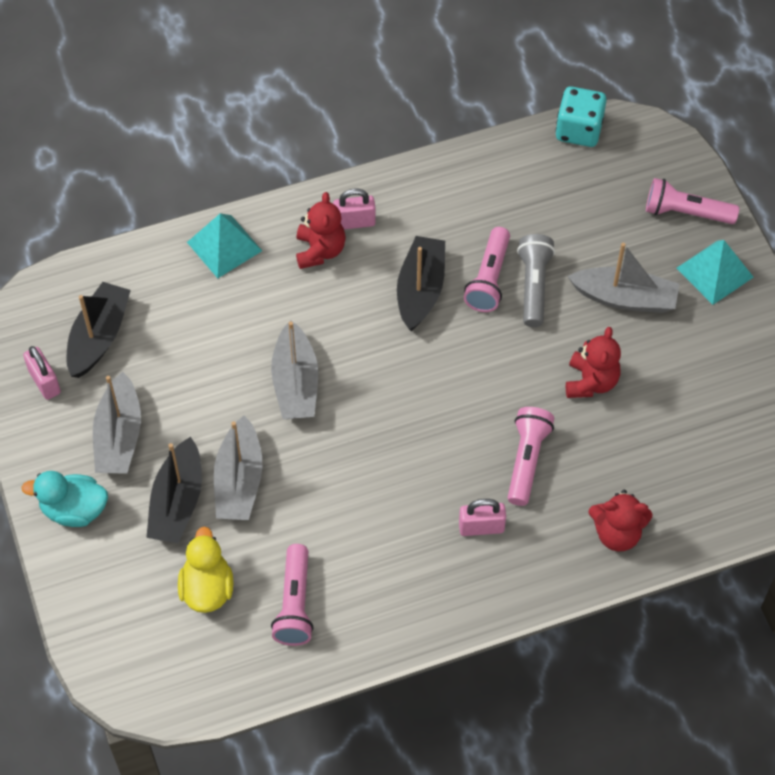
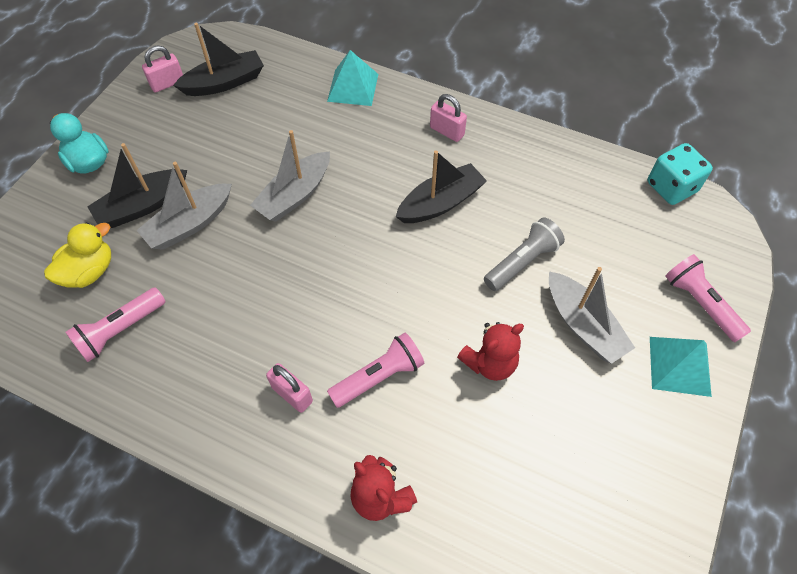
camera: 45 degrees right, 0 degrees up
(45, 382) = (167, 83): pink padlock -> pink padlock turned 45 degrees clockwise
(119, 436) = (163, 142): grey boat -> none
(320, 251) = (405, 131): red teddy bear -> none
(489, 279) = (495, 232): pink flashlight -> none

